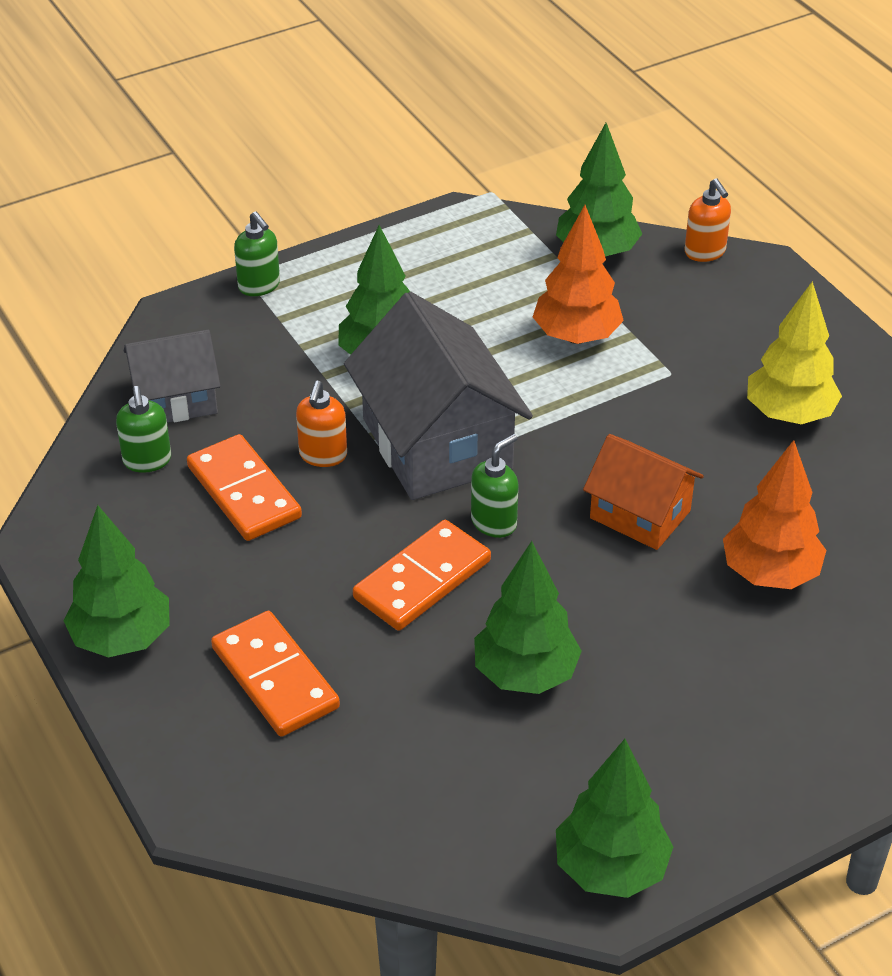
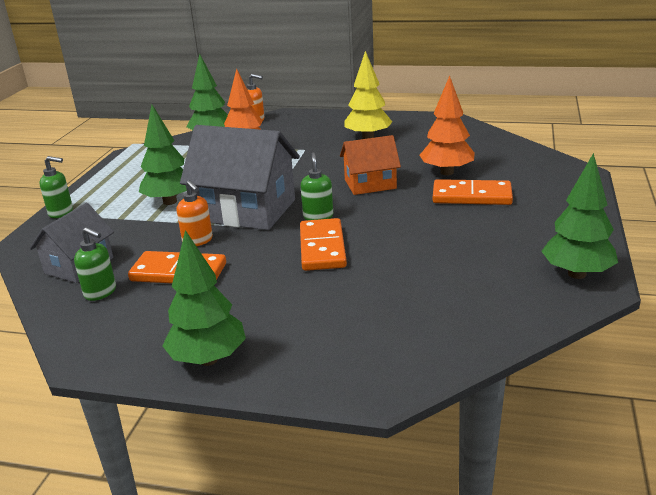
camera: 45 degrees left, 15 degrees down
(275, 678) = (319, 318): orange domino -> orange domino (471, 196)
(525, 674) = (423, 246): green tree -> none

